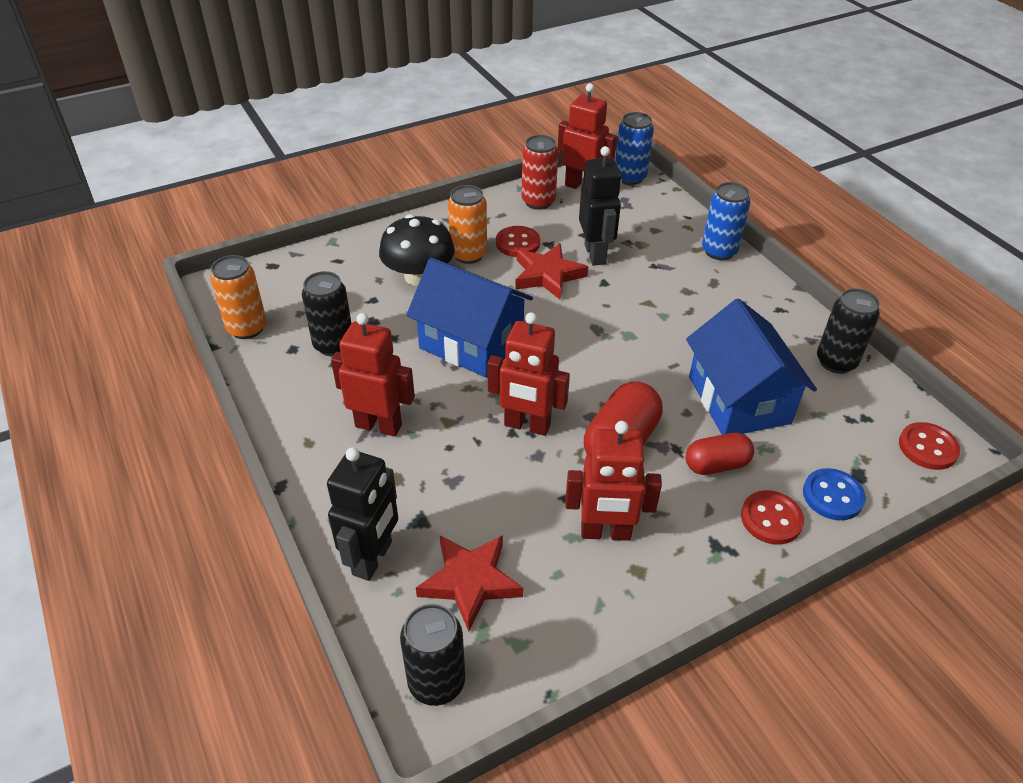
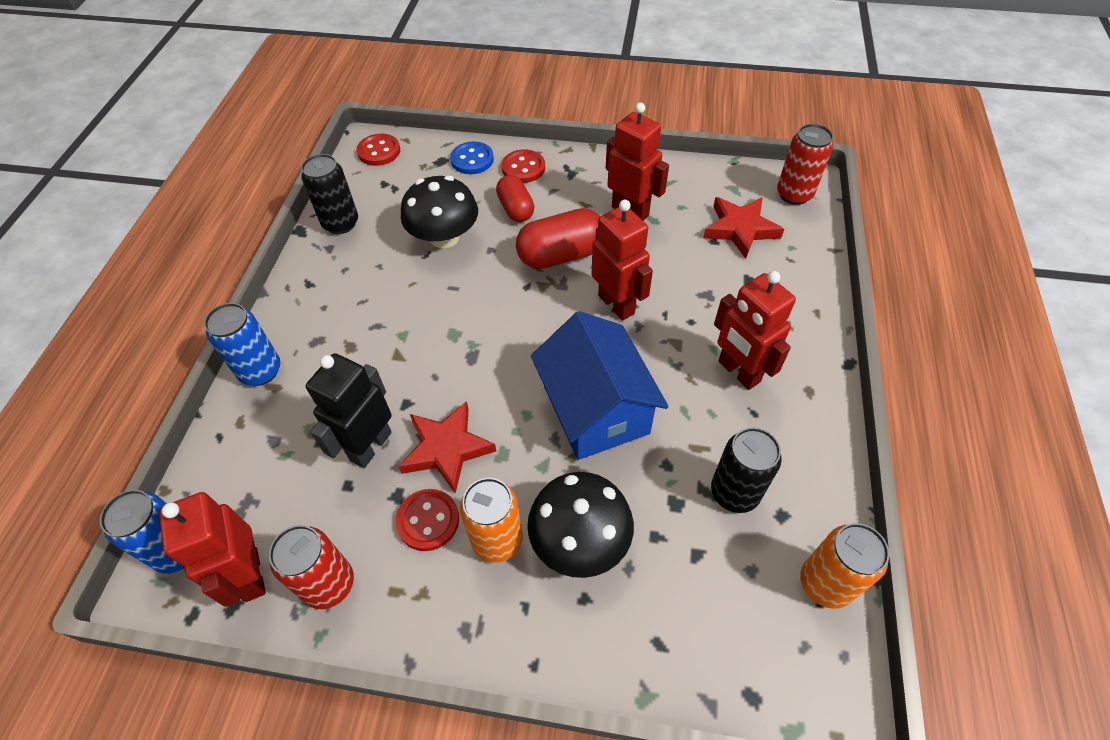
camera: 140 degrees left, 10 degrees up
(373, 558) = (798, 274): black robot -> none
(436, 682) = (794, 194): black can -> red can
(716, 465) = (516, 209): red capsule -> red capsule turned 45 degrees clockwise
(738, 400) = (444, 237): blue house -> black mushroom

